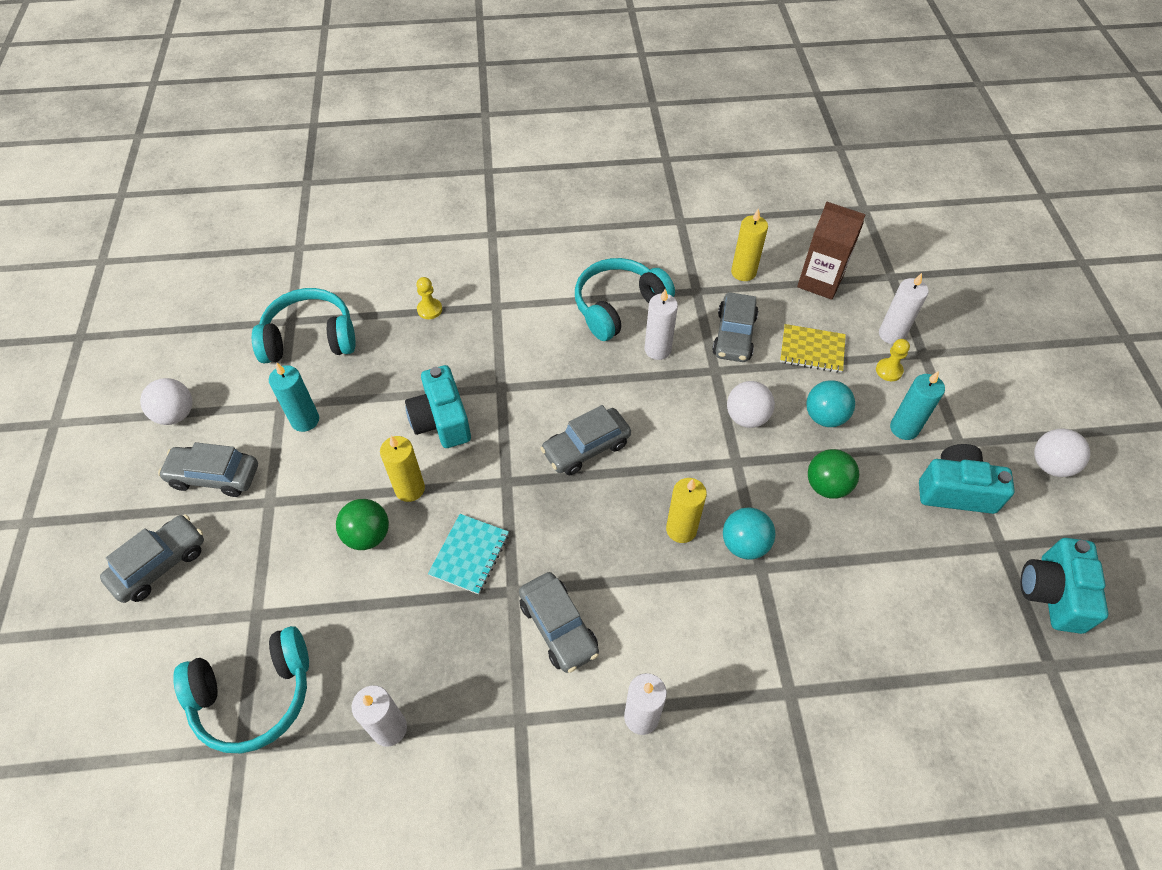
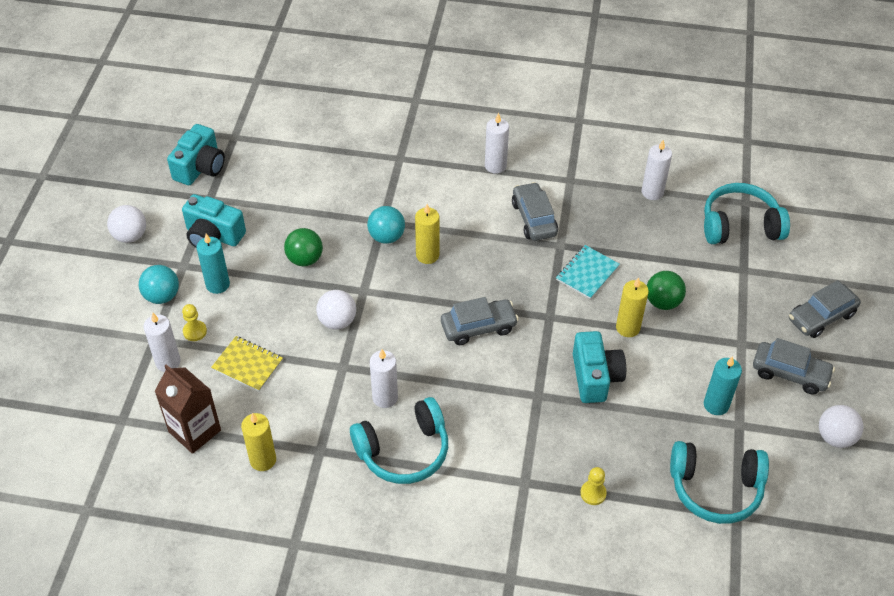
camera: 165 degrees left, 5 degrees down
(734, 335) = (309, 395): grey car -> none
(824, 417) = (274, 307): turquoise ball -> turquoise ball (162, 296)

